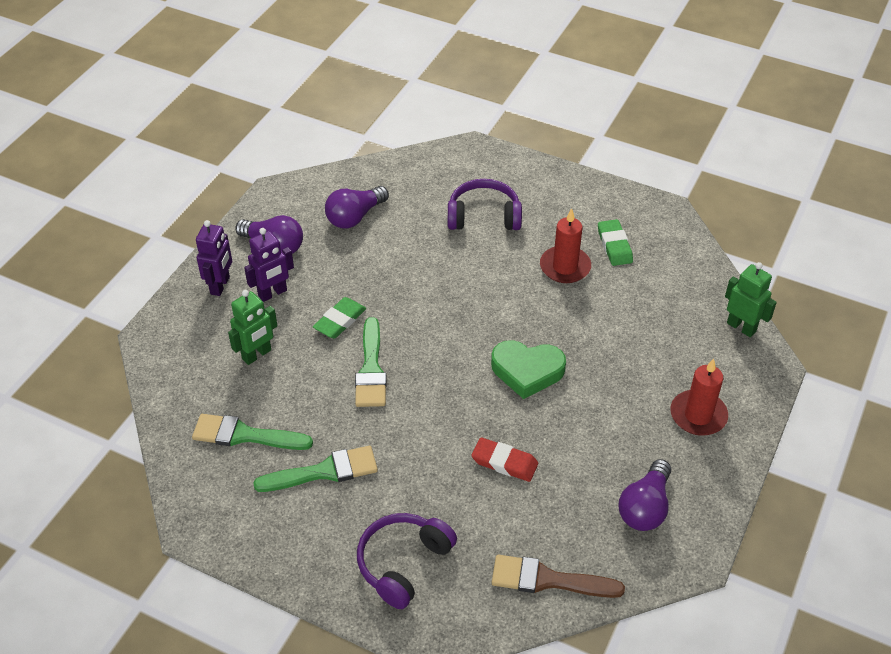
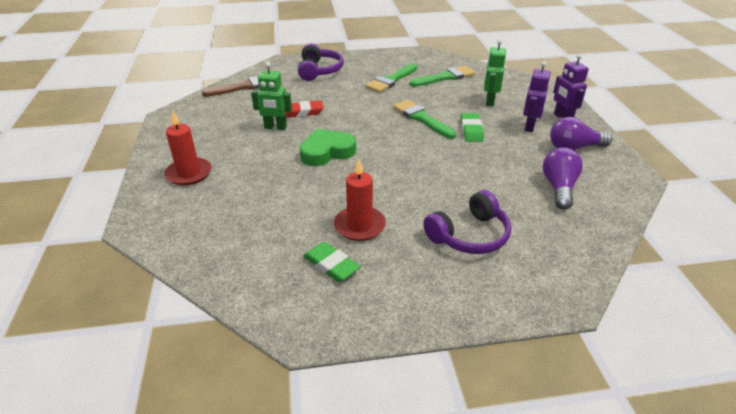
camera: 145 degrees right, 10 degrees down
(645, 507) = (206, 123): purple light bulb -> none
(741, 327) = (171, 245): green robot -> green robot (275, 127)

